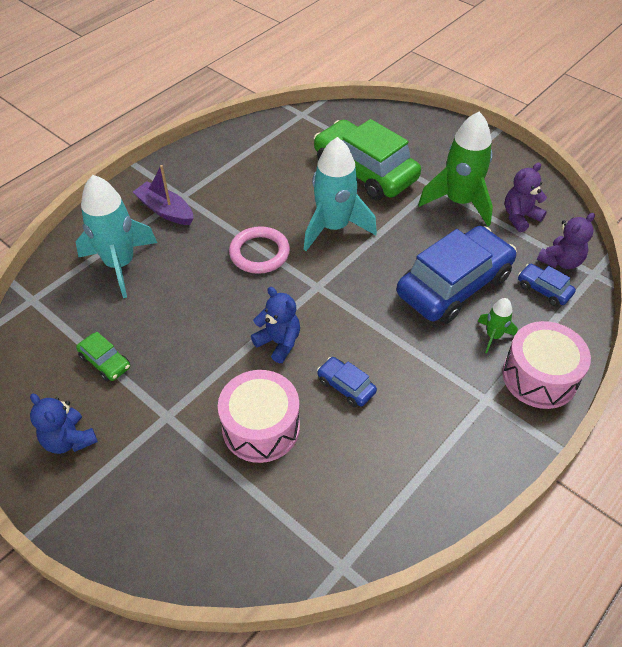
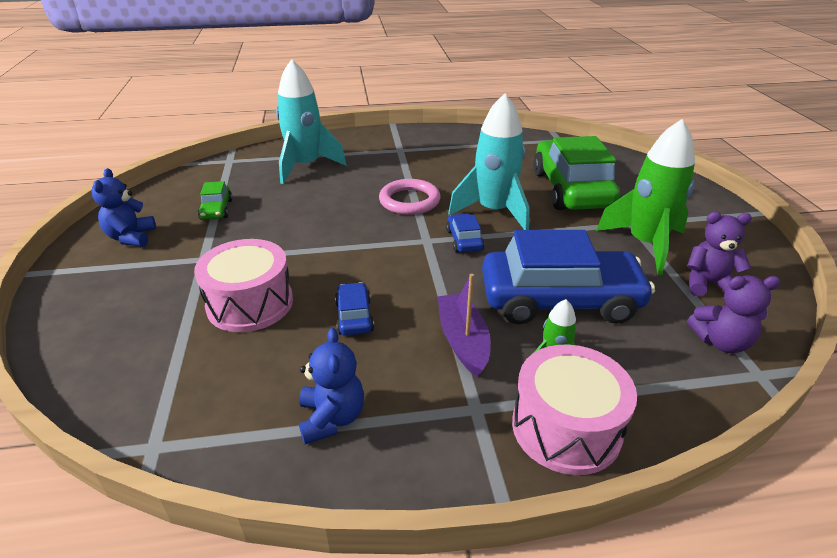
camera: 40 degrees right, 15 degrees down
(165, 210) = (377, 152): purple boat -> purple boat (463, 341)
(279, 342) = (344, 259): blue teddy bear -> blue teddy bear (332, 418)
(544, 289) = (667, 355): blue car -> blue car (464, 240)

